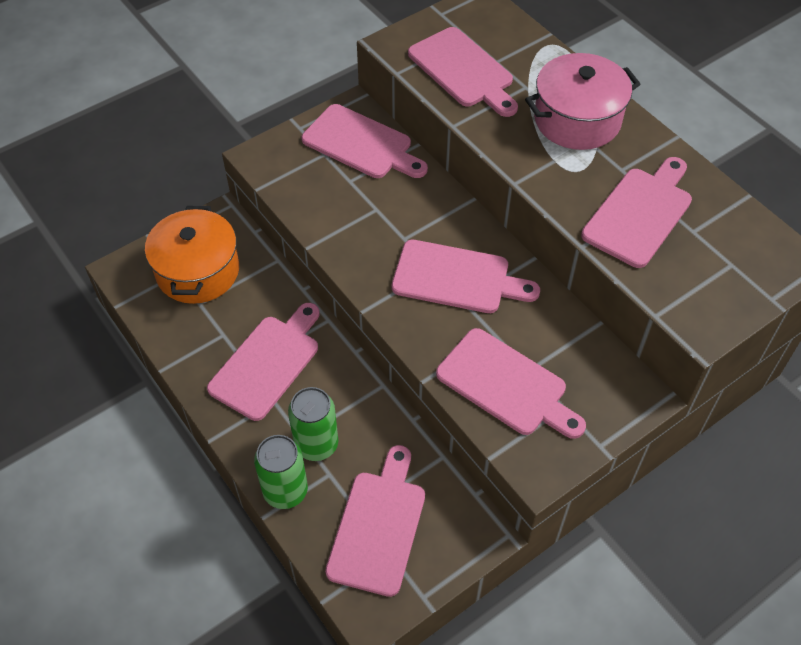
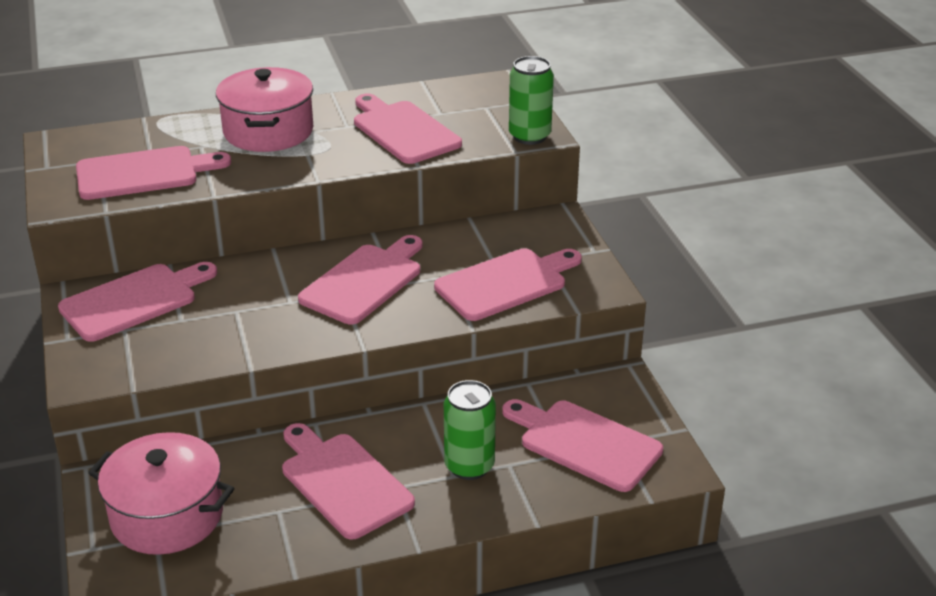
camera: 70 degrees left, 20 degrees down
(198, 271) = (167, 515): orange pot -> pink pot
(285, 491) = (514, 501): green can -> green can (529, 136)

